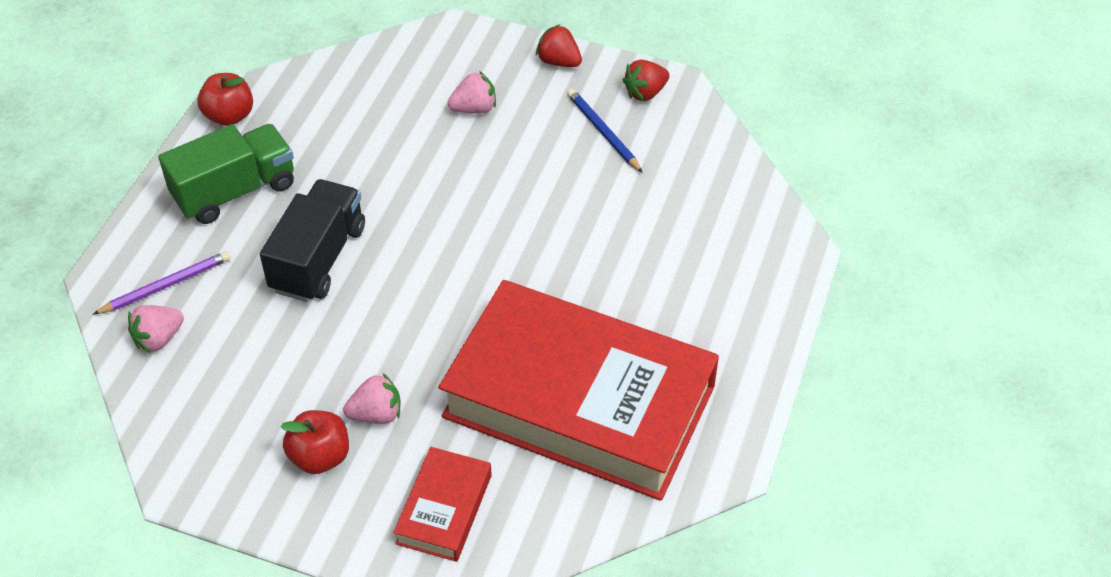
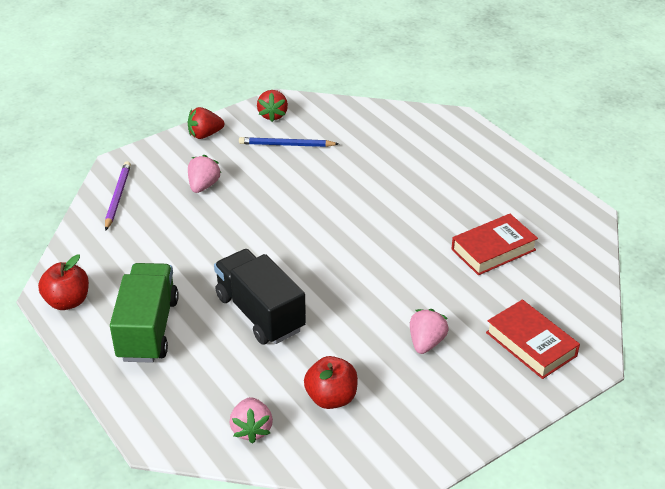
camera: 55 degrees left, 10 degrees down
(165, 285) = (202, 404): purple pencil -> purple pencil (117, 197)
(320, 457) = (439, 385): red apple -> red apple (331, 398)
(579, 401) = (493, 249): red book -> red book, size x0.42

